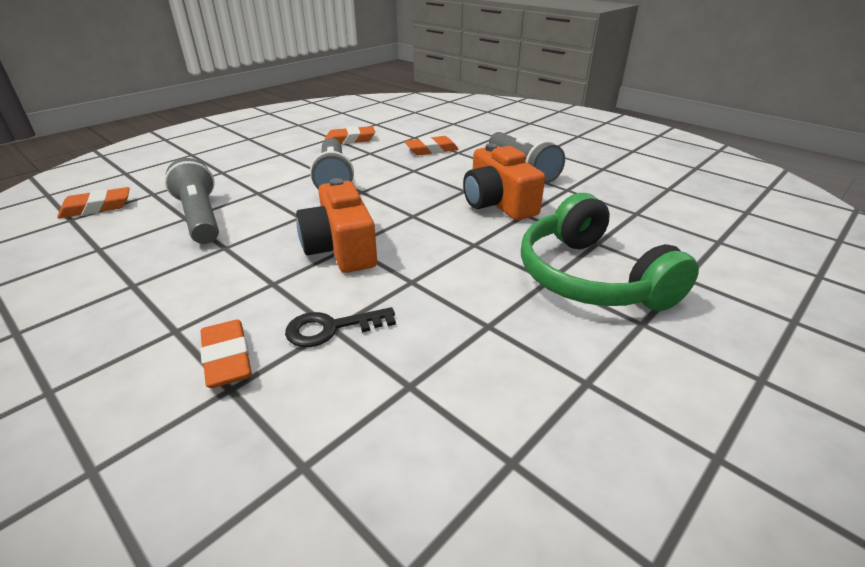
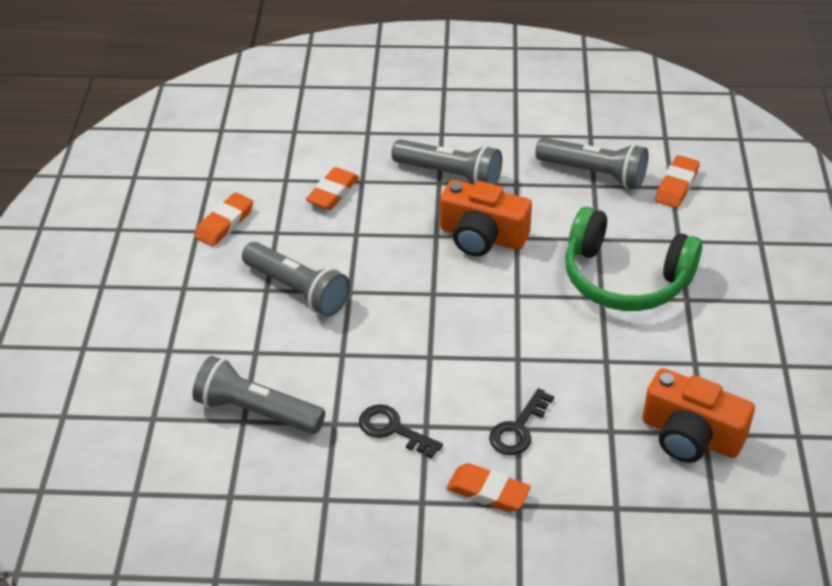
camera: 40 degrees left, 10 degrees up
(97, 207) = (133, 467): orange eraser -> orange eraser (676, 186)
(248, 272) = (393, 430): none -> black key
(341, 248) = (427, 363): orange camera -> orange camera (690, 435)
(645, 207) = (594, 173): none -> grey flashlight

